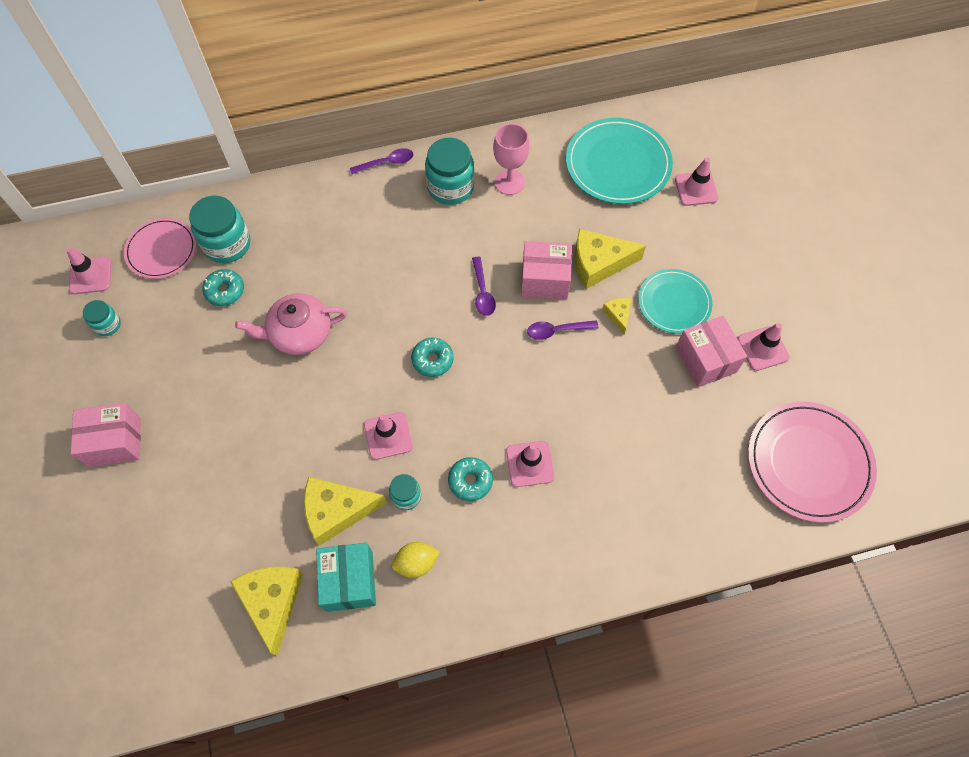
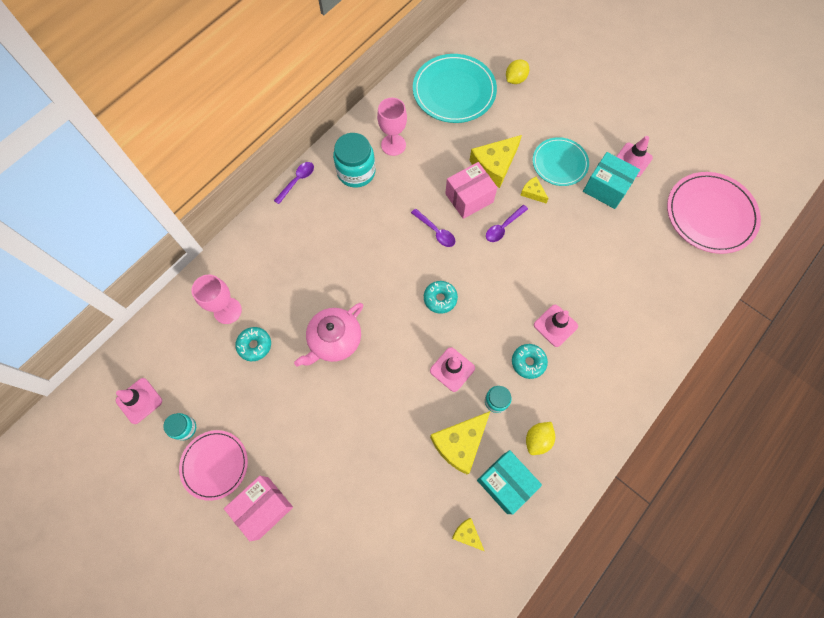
camera: 35 degrees left, 5 degrees up
(161, 250) = (180, 346): pink plate -> pink plate (214, 465)
(227, 244) = (227, 310): turquoise jar -> pink goblet
(272, 602) = (467, 534): yellow cheese -> yellow cheese, size x0.50
(696, 189) = (515, 79): pink traffic cone -> yellow lemon
(705, 360) = (606, 188): pink box -> turquoise box

